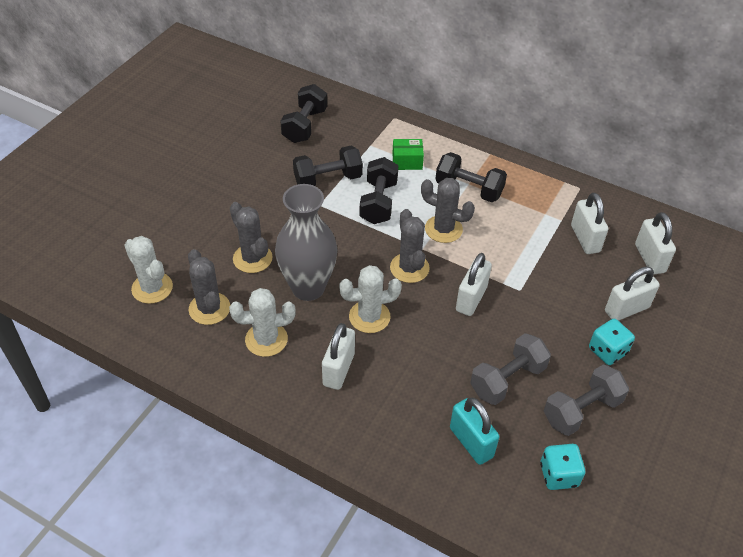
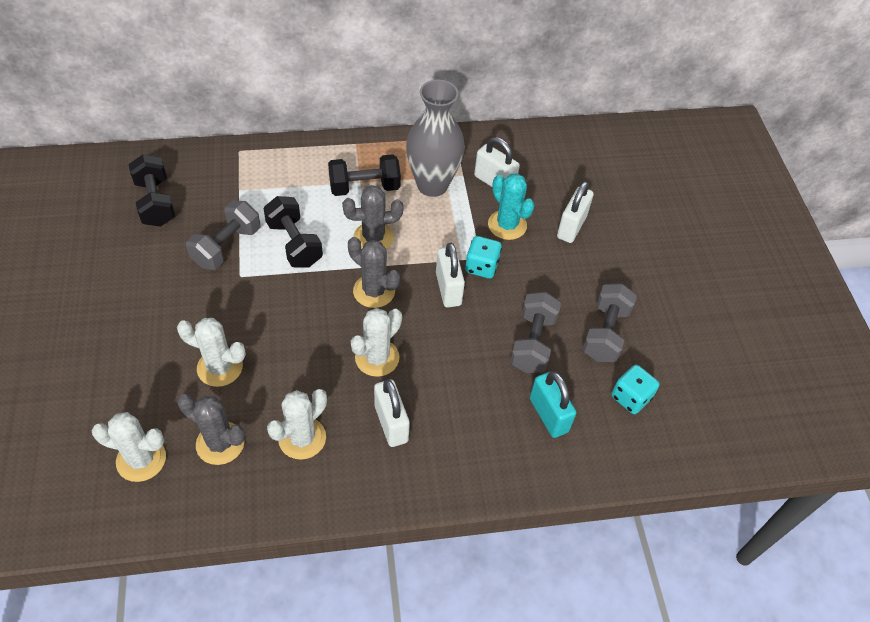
camera: 40 degrees left, 5 degrees up
(252, 258) = (220, 367): grey cactus -> white cactus
(308, 288) = (298, 364): grey vase -> grey vase (432, 185)
(328, 180) = (227, 246): black dumbbell -> grey dumbbell
(407, 161) = (287, 189): green box -> none
(471, 442) = (548, 415): turquoise padlock -> turquoise padlock turned 45 degrees clockwise
(567, 277) = (507, 225): none -> turquoise cactus
(607, 351) = (585, 271): turquoise dice -> turquoise dice (481, 266)
(649, 258) = (554, 173): white padlock -> none

